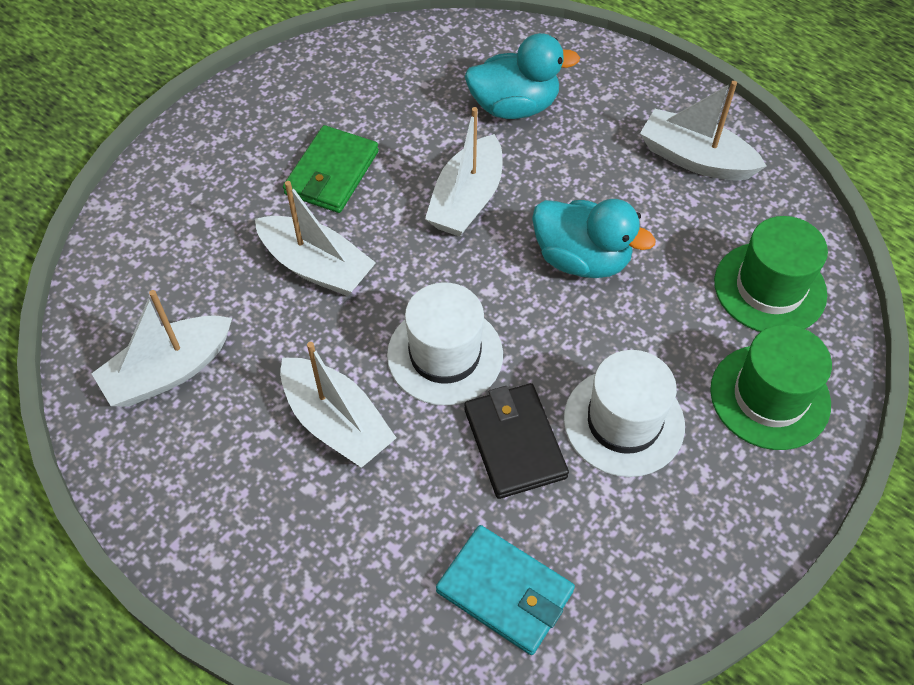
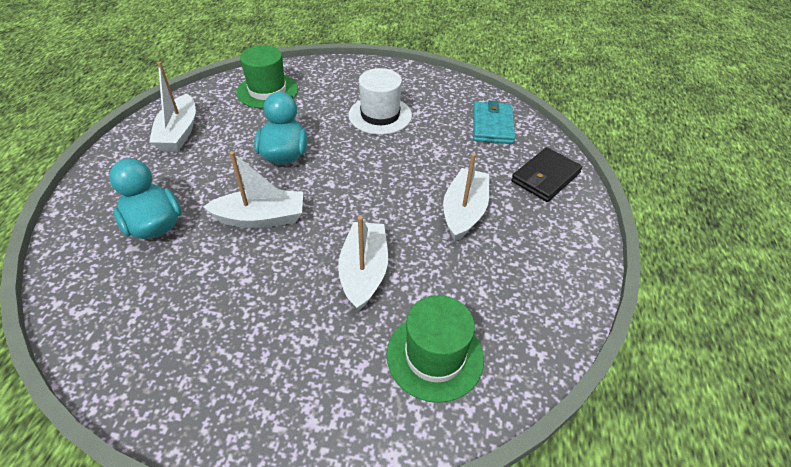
camera: 120 degrees left, 10 degrees down
(169, 371) = (500, 311): white boat -> none
(332, 173) = (270, 304): green wallet -> none
(445, 354) = (387, 185): white hat -> none
(514, 443) = (419, 144): black wallet -> black wallet (545, 177)
(769, 397) = (334, 80): green hat -> green hat (435, 356)

